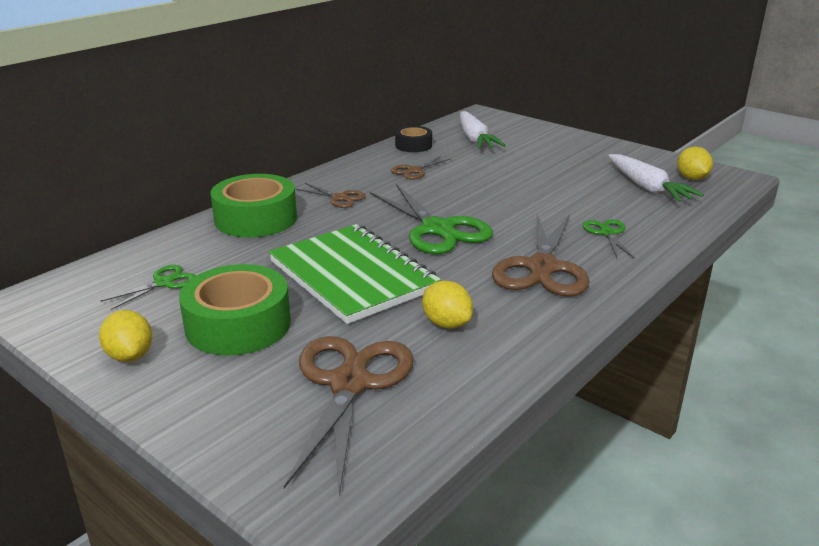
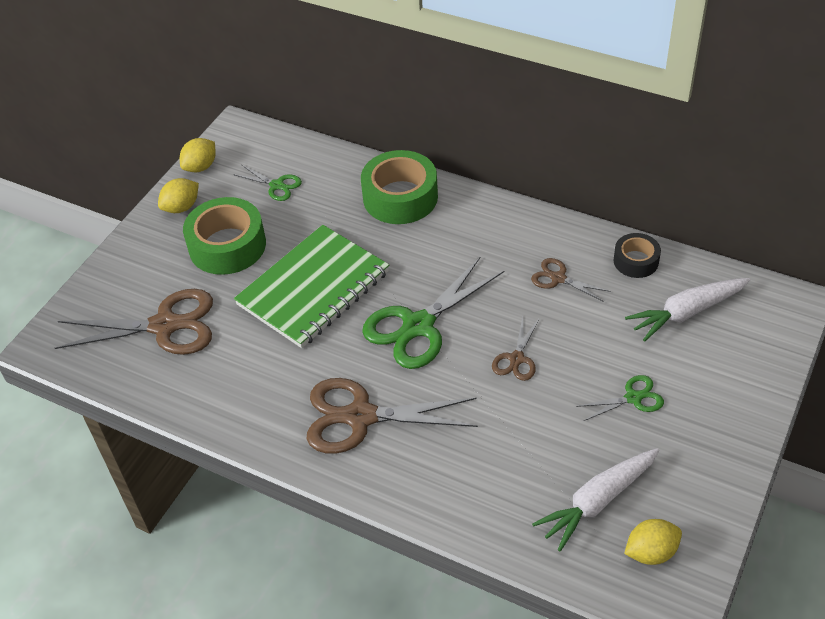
camera: 80 degrees right, 20 degrees up
(339, 198) = (464, 239): brown scissors -> brown scissors (516, 359)
(446, 324) = (250, 364): yellow lemon -> yellow lemon (201, 167)
(607, 233) = (452, 465): green scissors -> green scissors (633, 398)

